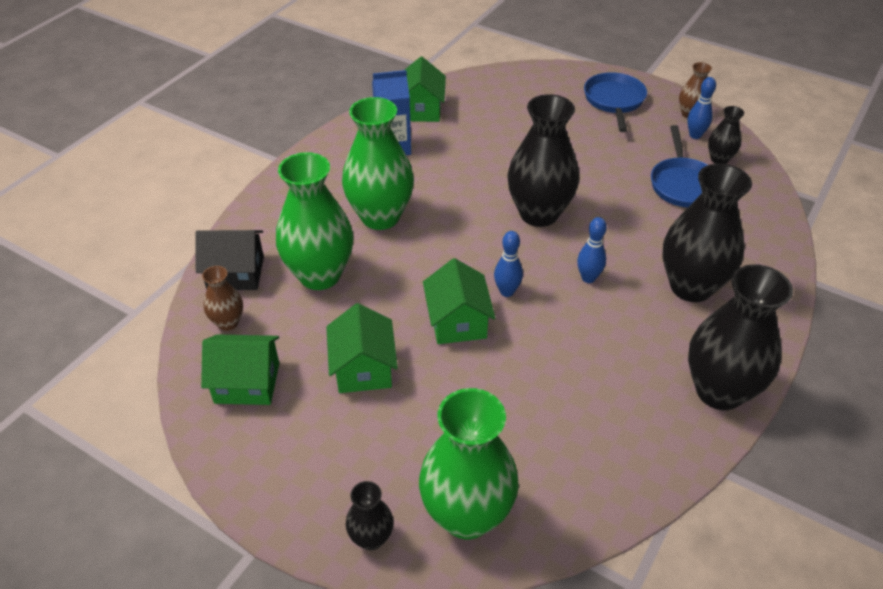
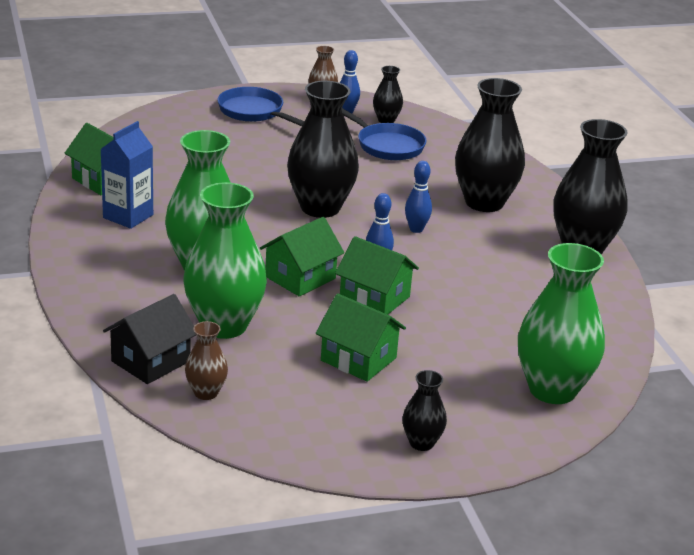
camera: 50 degrees left, 15 degrees down
(247, 383) = (290, 416): green house -> green house (300, 278)
(371, 538) = (520, 436): black vase -> black vase (421, 443)

